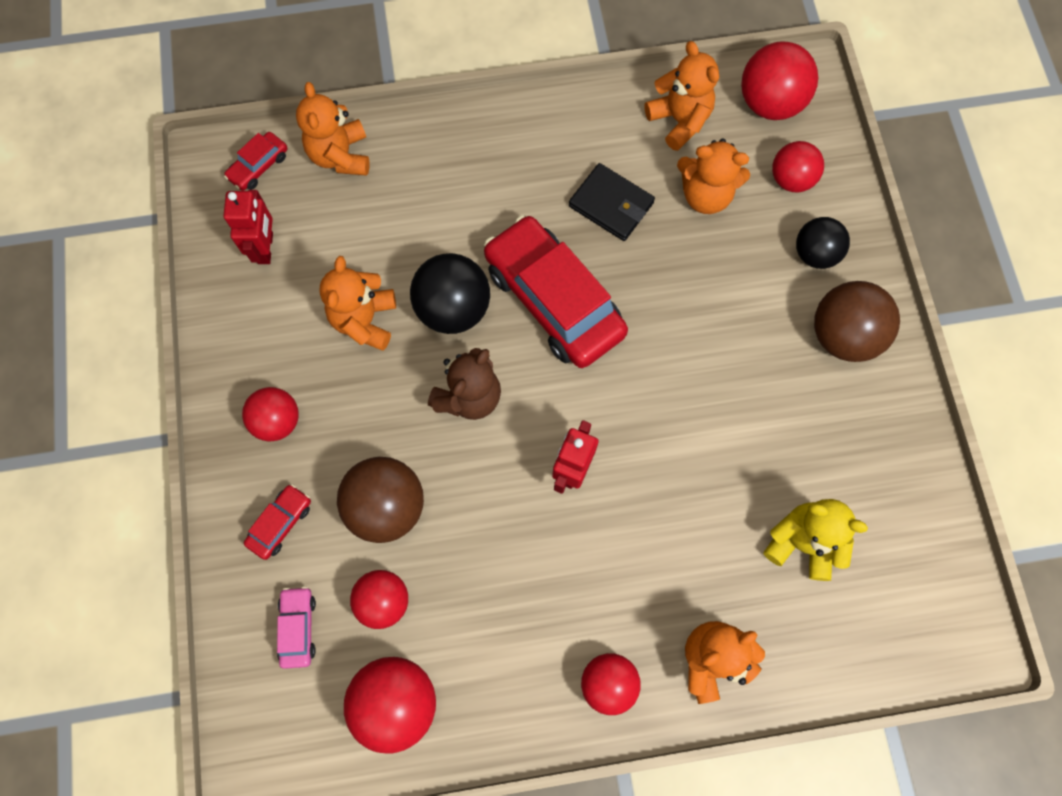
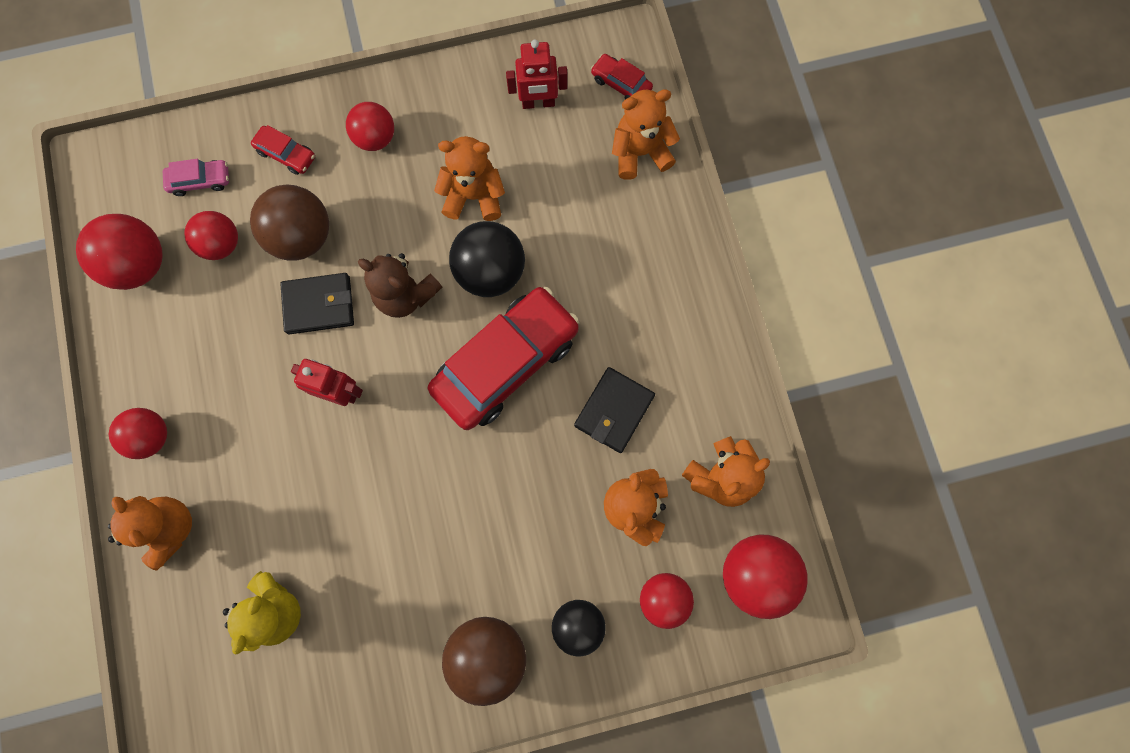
camera: 85 degrees right, 5 degrees up
(471, 489) = (319, 305): none -> black wallet

